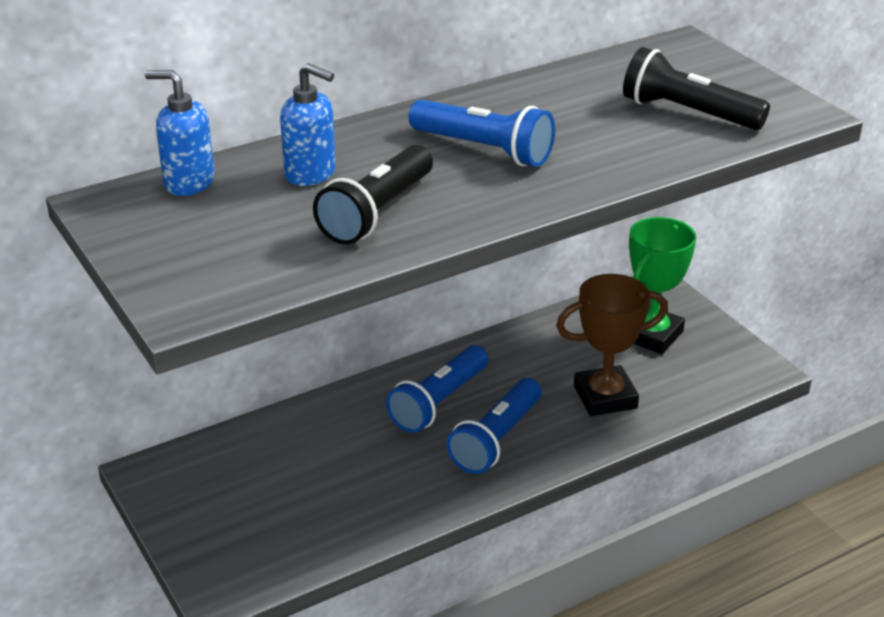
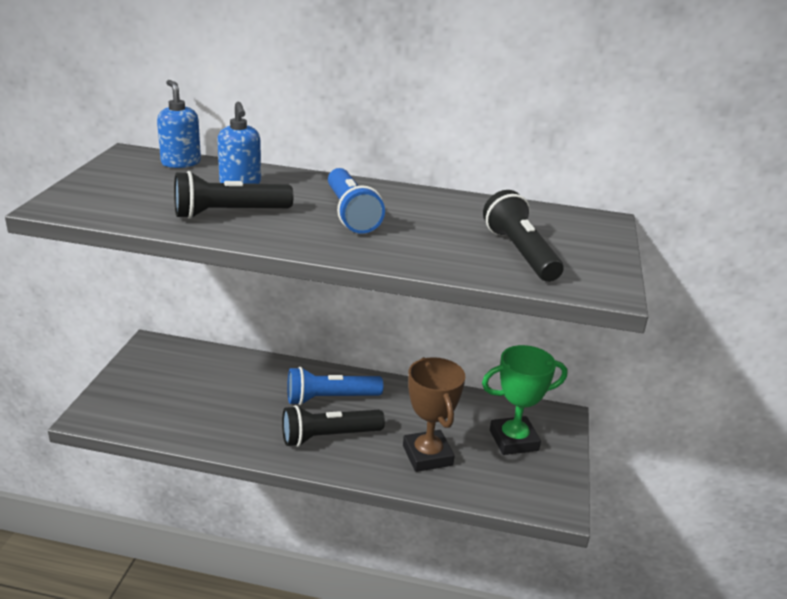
camera: 40 degrees right, 5 degrees down
(496, 440) = (328, 437): blue flashlight -> black flashlight
(605, 397) = (427, 455): brown trophy -> brown trophy turned 45 degrees clockwise

